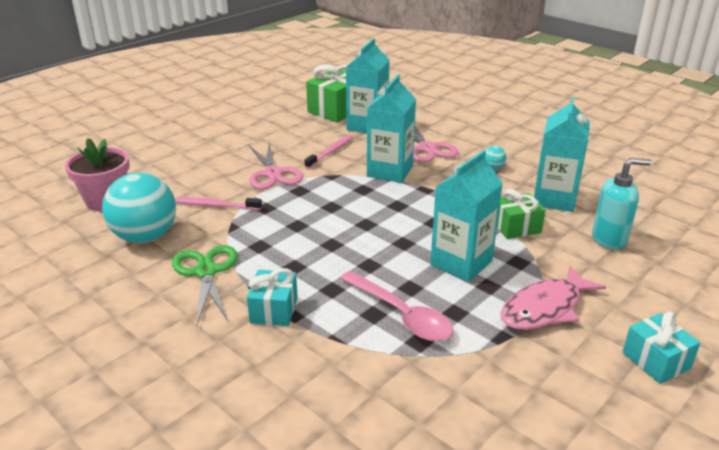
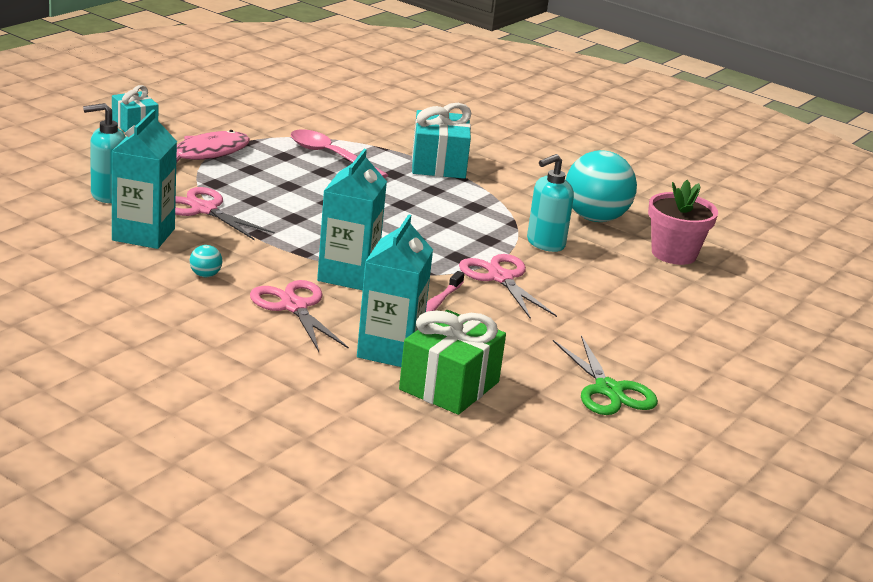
camera: 170 degrees right, 5 degrees down
(206, 272) = (513, 189): green scissors -> green scissors (608, 390)
(216, 206) = (545, 244): pink toothbrush -> turquoise soap dispenser
(274, 310) = (438, 164): turquoise gift -> turquoise gift, size x1.59
(461, 263) = (272, 185): turquoise carton -> none
(516, 227) = (204, 210): green gift -> pink scissors

